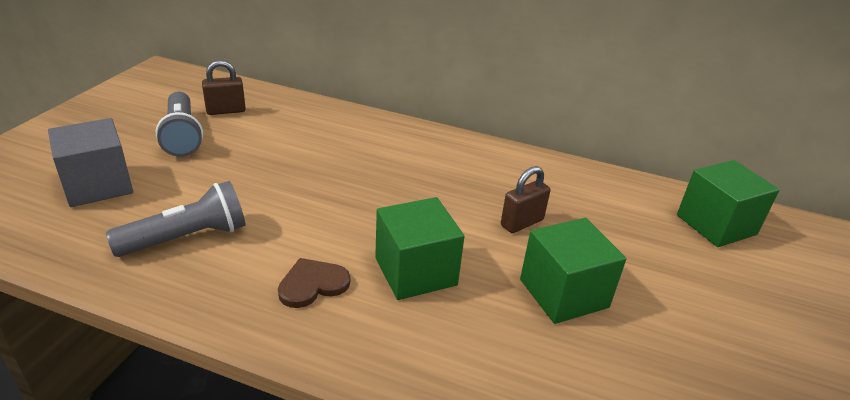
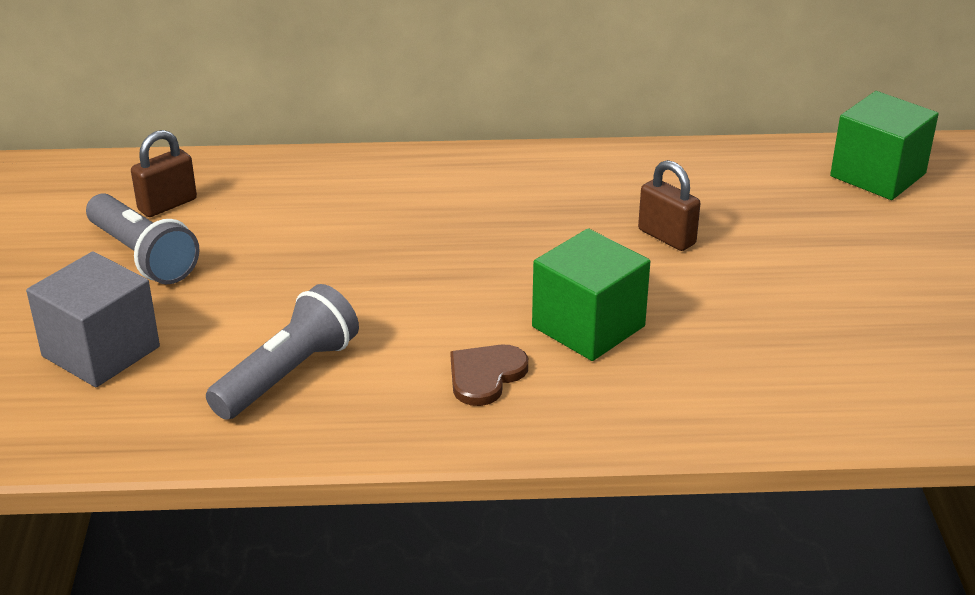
camera: 20 degrees left, 0 degrees up
(522, 223) = (666, 237): brown padlock -> brown padlock turned 75 degrees counterclockwise
(563, 293) = (761, 299): green cube -> none

